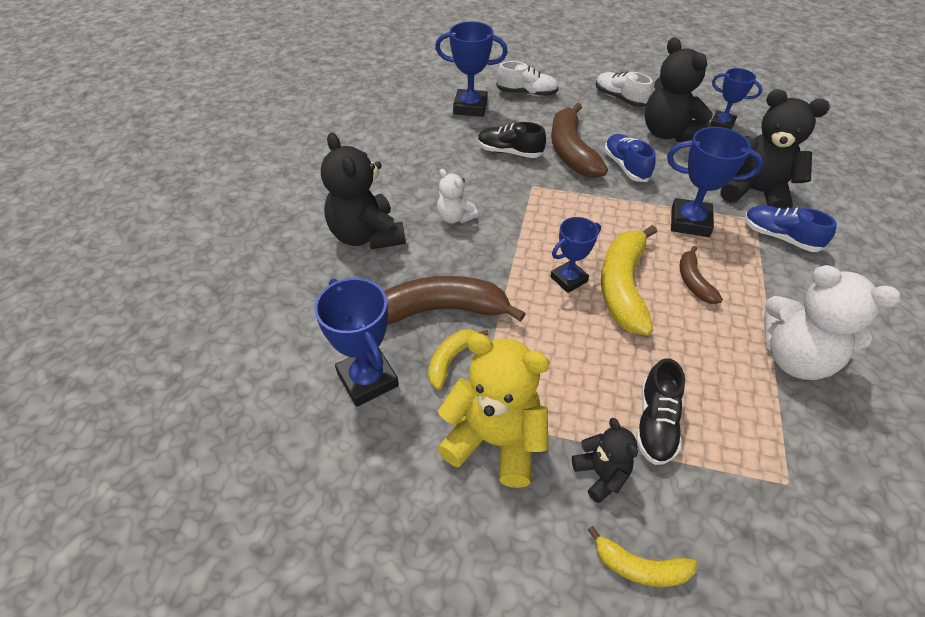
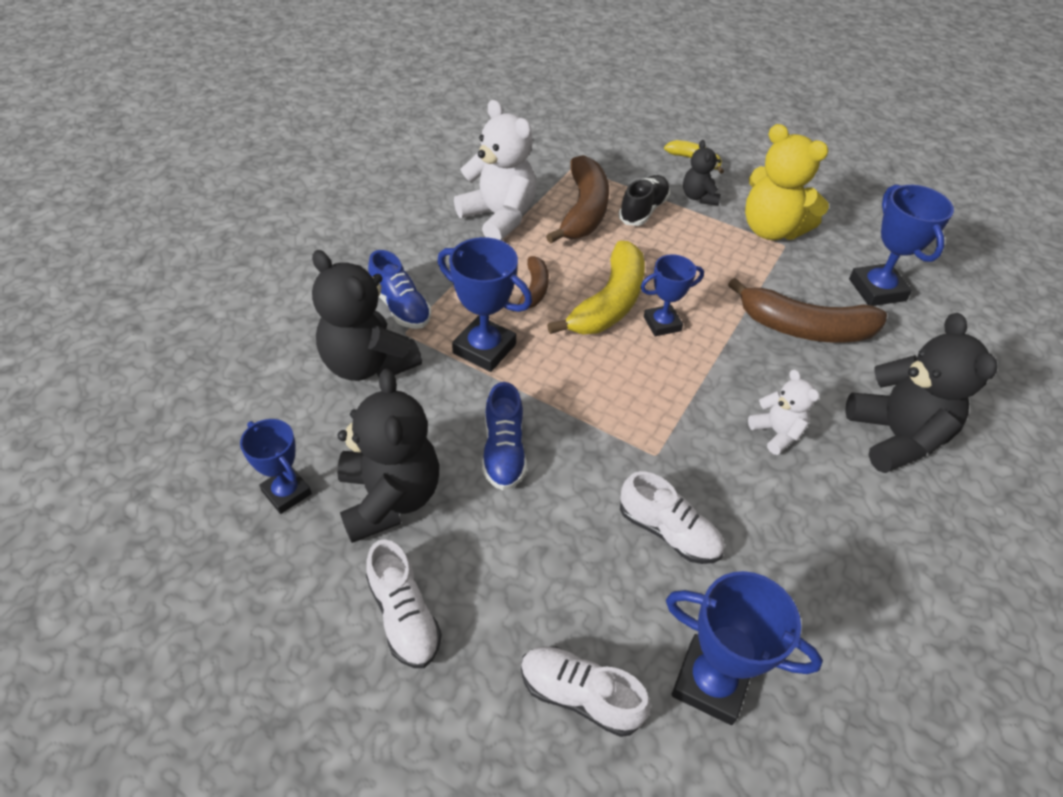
camera: 165 degrees left, 0 degrees up
(451, 359) = (799, 286): yellow banana -> none
(509, 152) = (668, 532): black shoe -> white shoe
(571, 151) = (569, 504): brown banana -> brown banana (584, 211)

